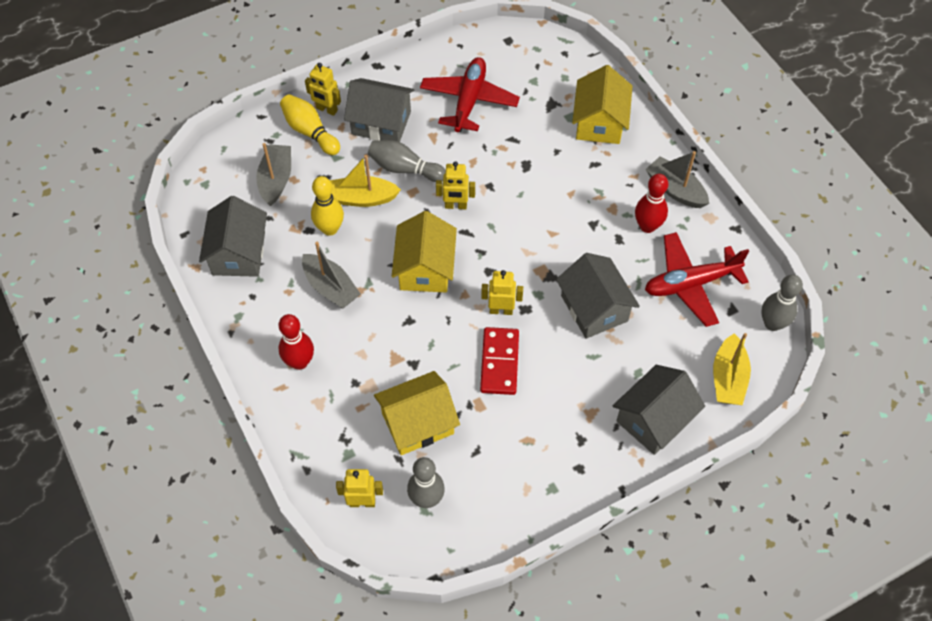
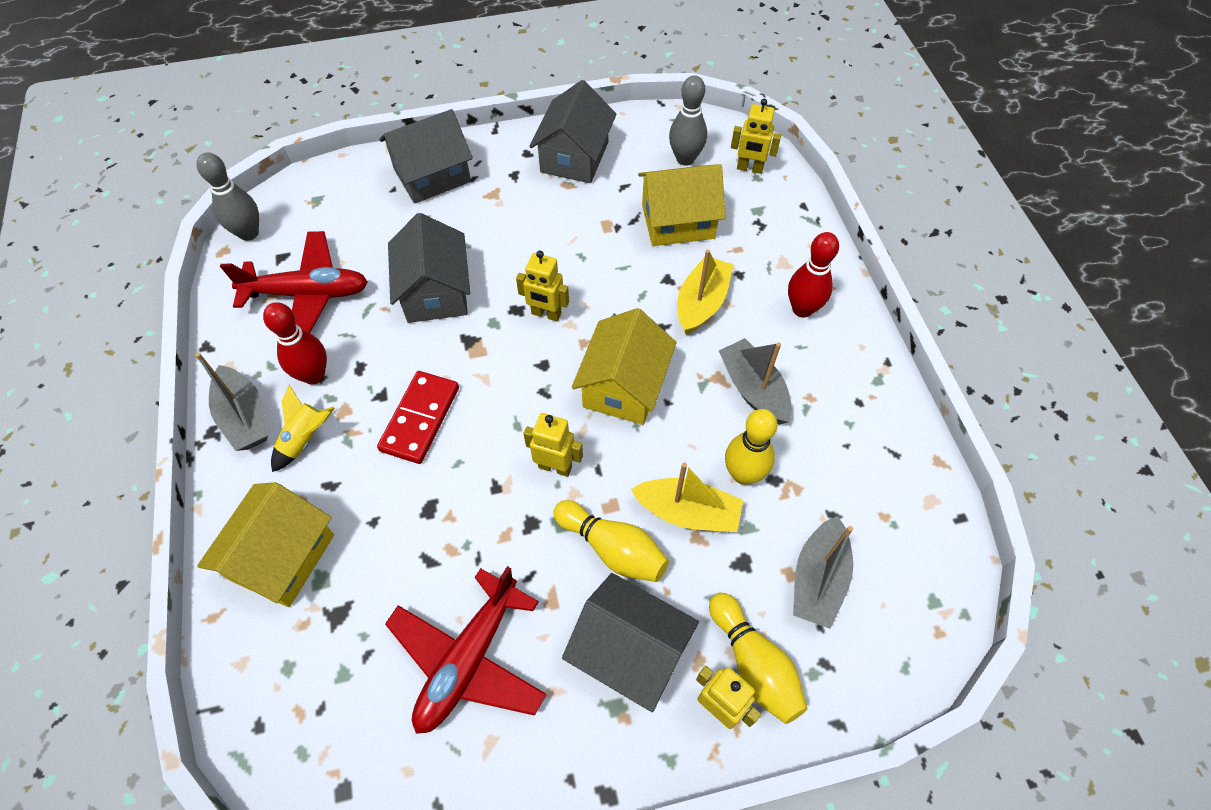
camera: 165 degrees left, 0 degrees up
(238, 253) = (878, 467): grey house -> grey house (574, 157)
(404, 169) = (613, 548): grey bowling pin -> yellow bowling pin
(499, 362) = (569, 259): red domino -> red domino (420, 419)
(626, 185) = (305, 439): none -> yellow rocket
(728, 378) = (334, 194): yellow boat -> yellow boat (701, 303)

